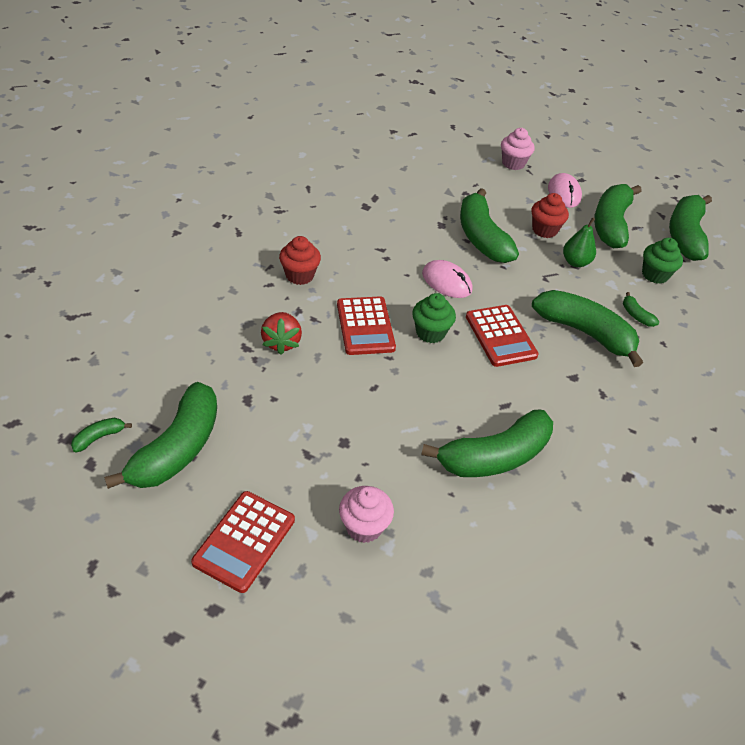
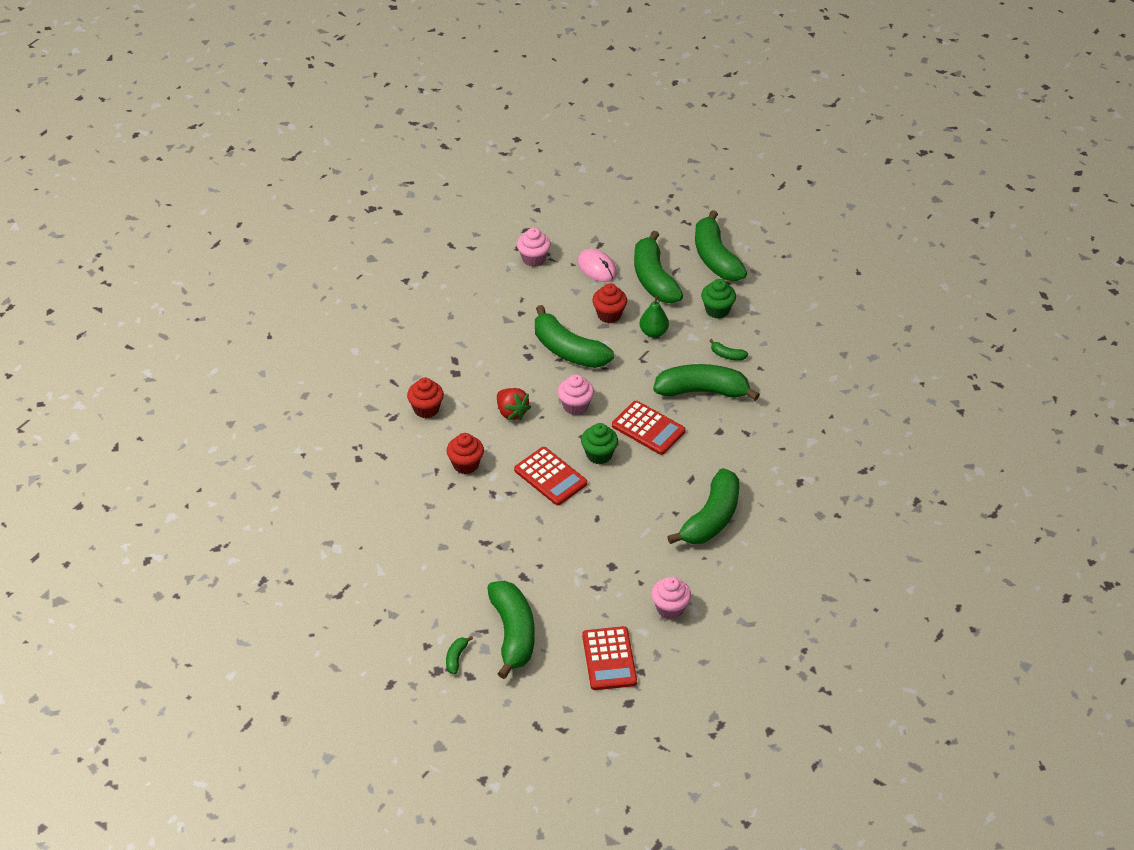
camera: 30 degrees left, 0 degrees up
(281, 342) = (505, 524): red strawberry -> red strawberry (511, 412)
(312, 219) = (426, 409): none -> red cupcake
(446, 282) = (575, 406): pink mouse -> pink cupcake

